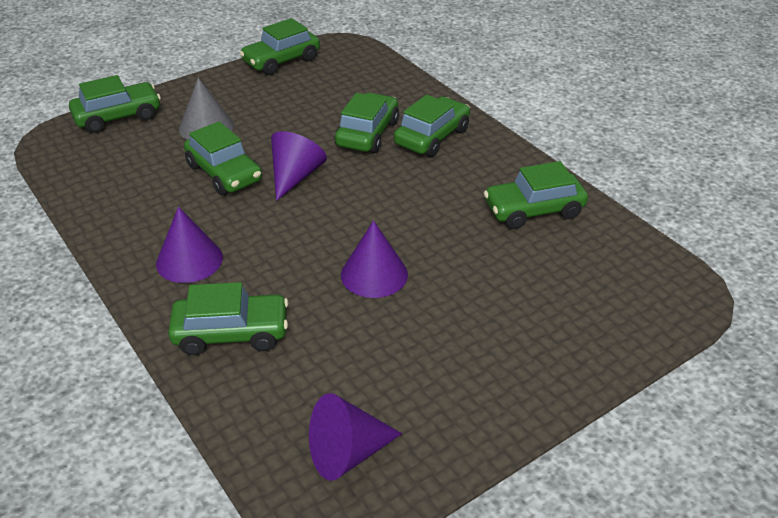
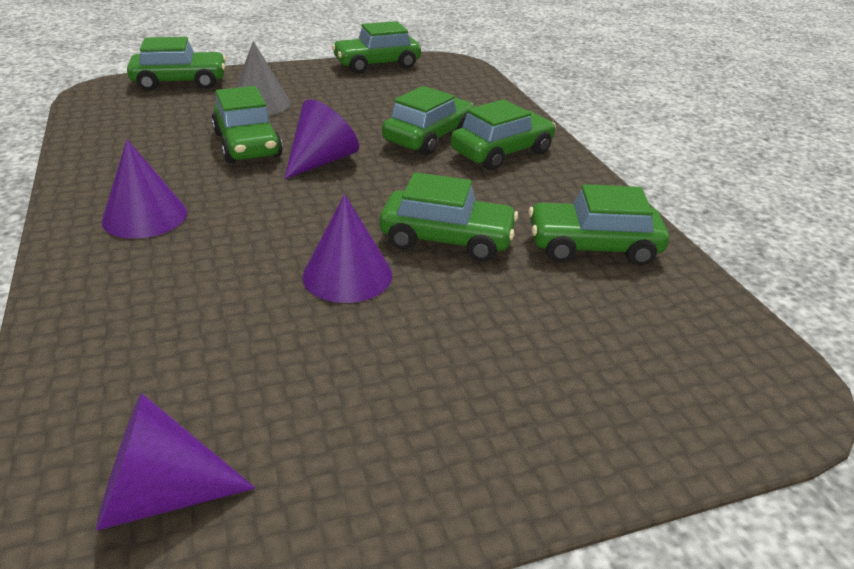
camera: 15 degrees right, 5 degrees down
(231, 333) = (129, 302): green car -> green car (447, 239)

